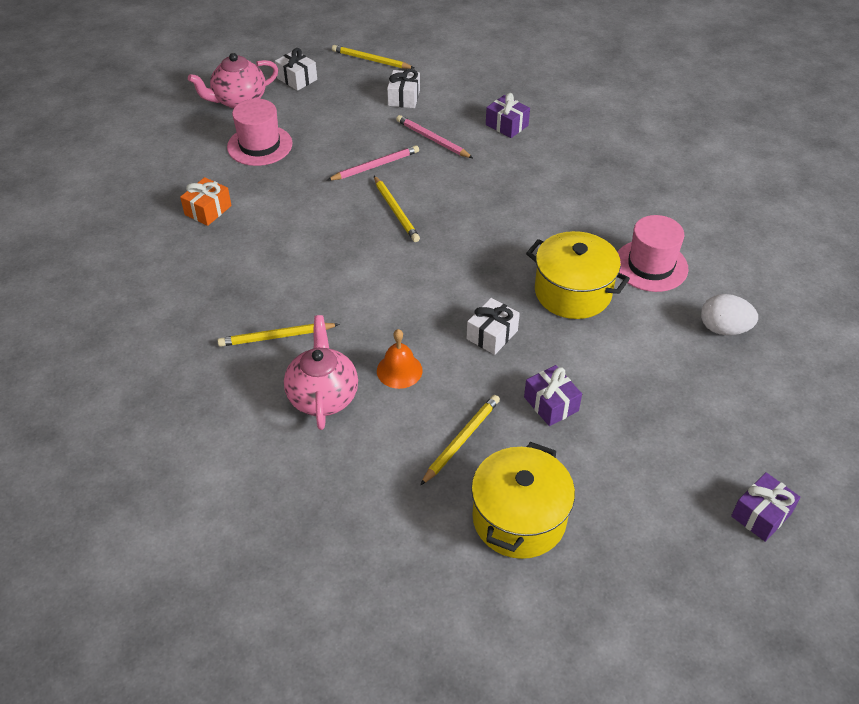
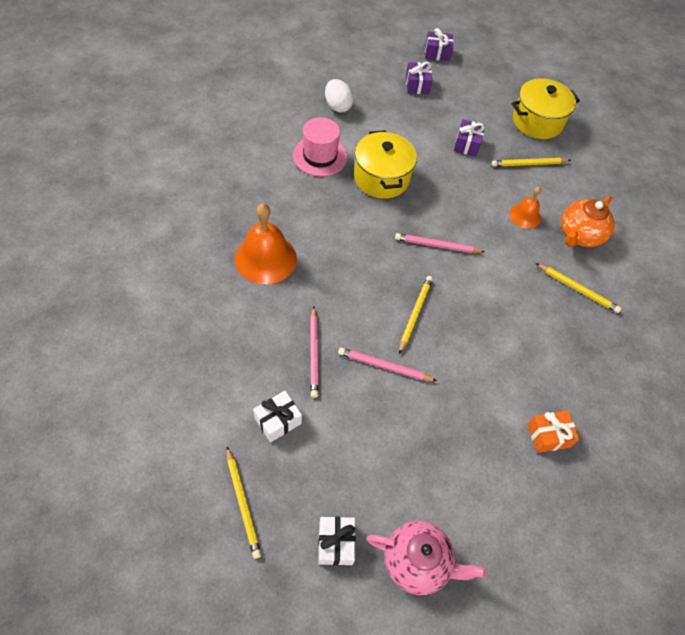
camera: 140 degrees left, 10 degrees up
(259, 145) = (450, 475): pink hat -> none
(323, 396) = (579, 235): pink teapot -> orange teapot
(444, 273) = (437, 245): none -> pink pencil
(492, 335) = (454, 193): white gift -> none
(507, 125) = (246, 316): purple gift -> purple gift (417, 85)
(553, 163) = (265, 258): none -> orange bell

